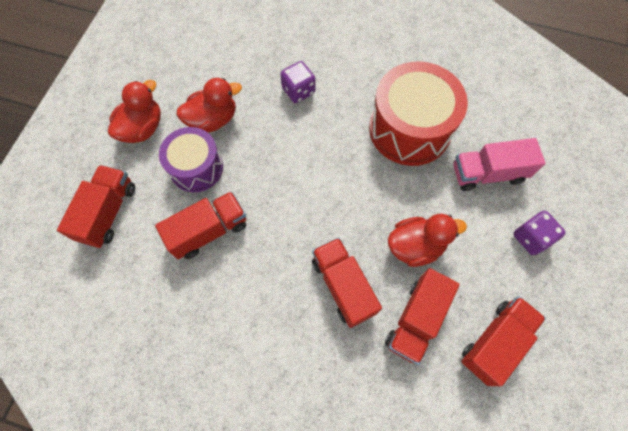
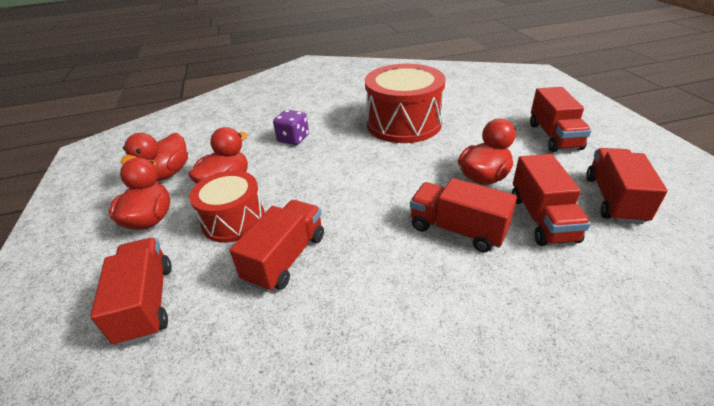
camera: 30 degrees left, 30 degrees down
(176, 78) = (167, 174): none -> red duck
(196, 168) = (233, 220): purple drum -> red drum
(487, 173) = (484, 121): pink truck -> none
(531, 238) = (554, 136): purple dice -> red truck

